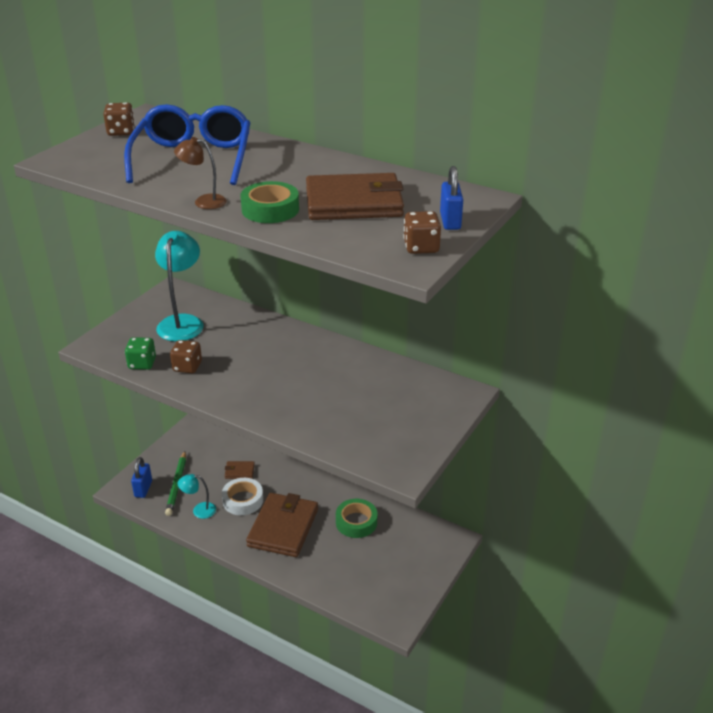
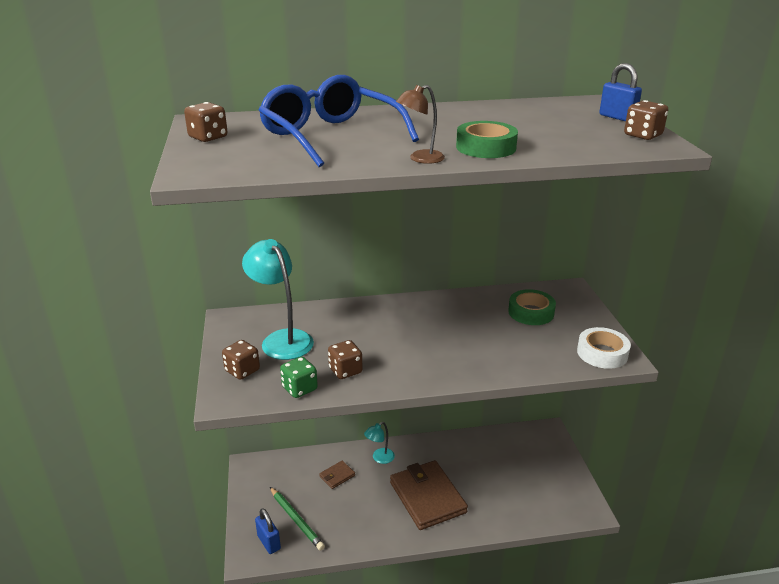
camera: 40 degrees left, 5 degrees down
(127, 332) = (242, 371): none -> brown dice
(199, 510) = (343, 528): turquoise lamp -> turquoise lamp (379, 458)
(243, 500) = (369, 497): white tape -> white tape (602, 353)
(354, 202) = (531, 126): brown wallet -> none
(356, 522) = (473, 459): green tape -> green tape (531, 312)

